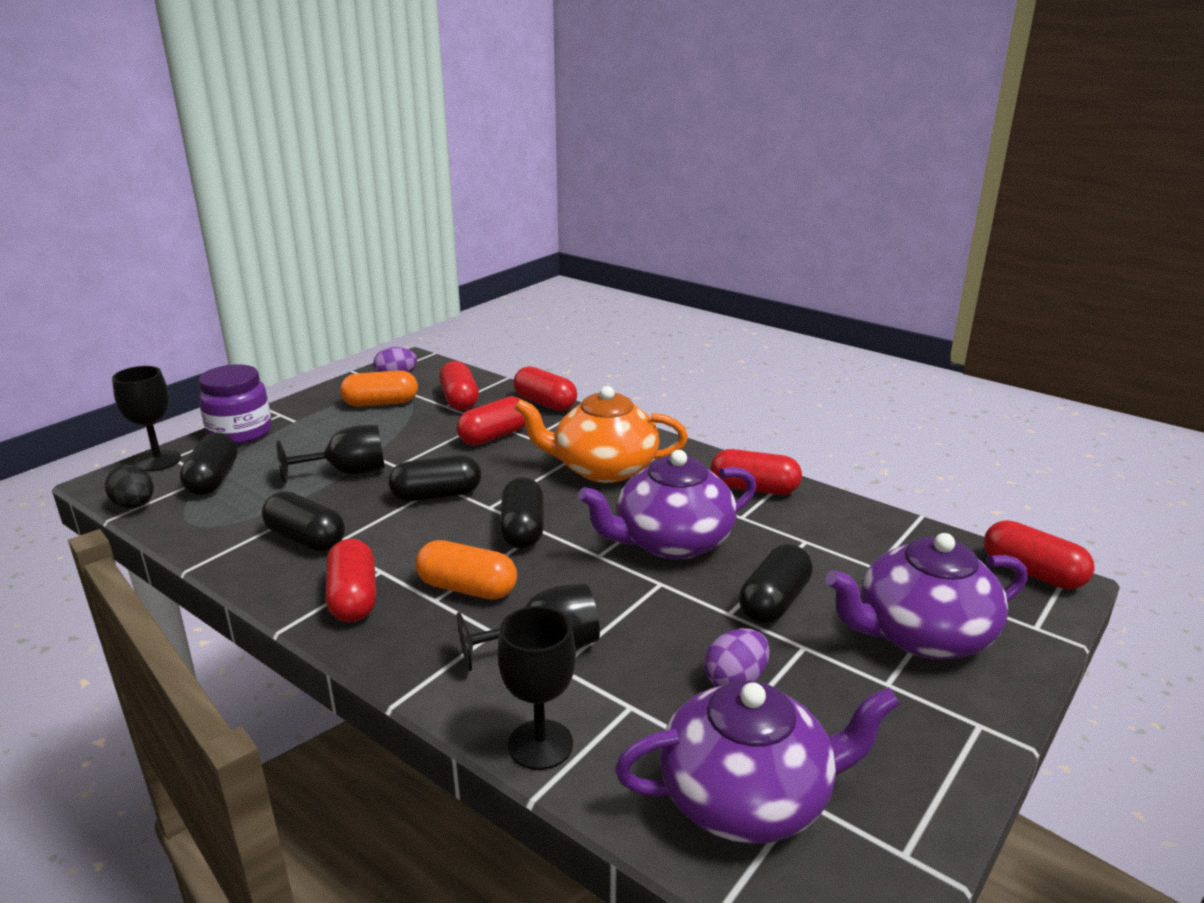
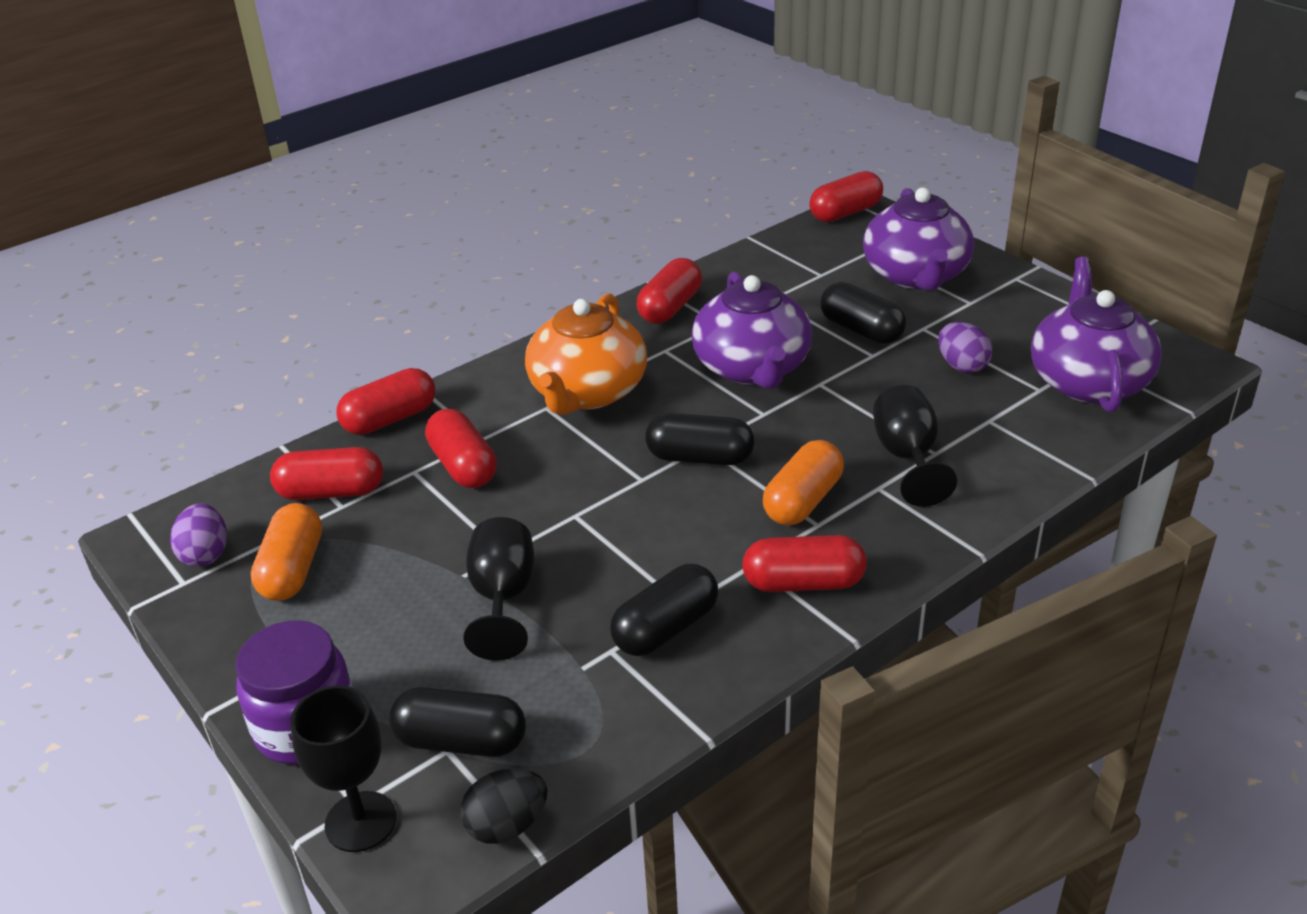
camera: 75 degrees left, 10 degrees up
(437, 495) = (599, 518): black capsule -> none
(540, 744) = (1033, 470): black goblet -> none

